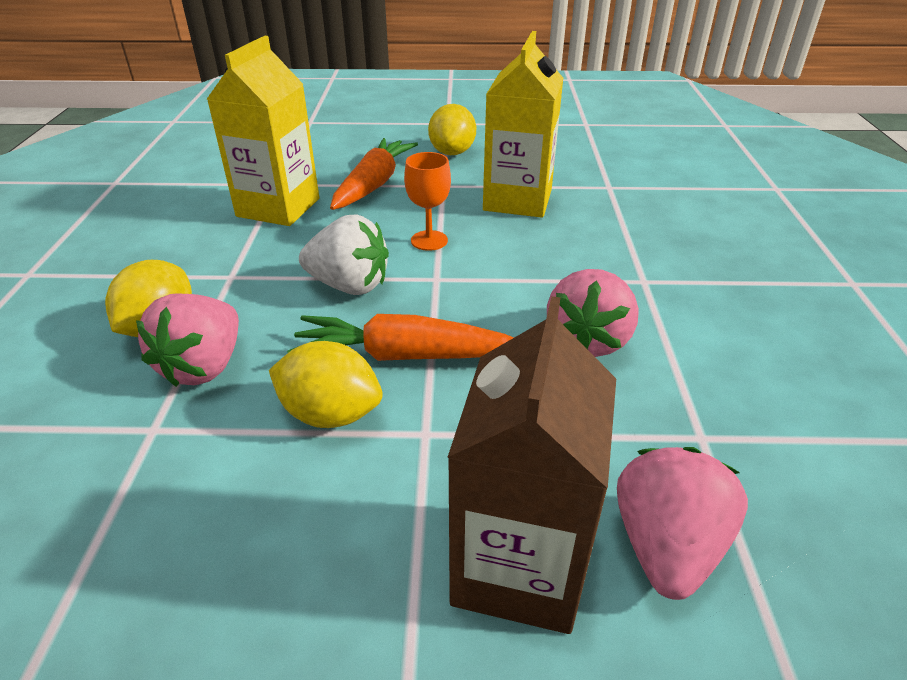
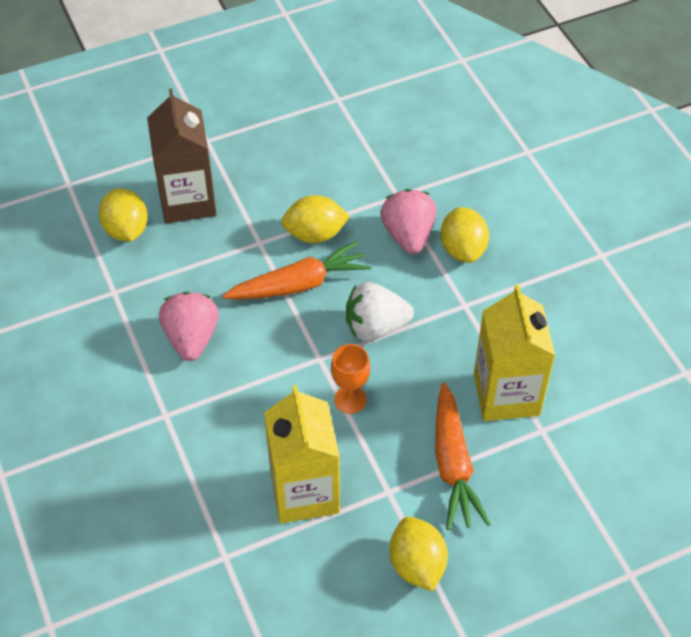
camera: 155 degrees right, 15 degrees up
(666, 546) = (126, 230): pink strawberry -> yellow lemon

